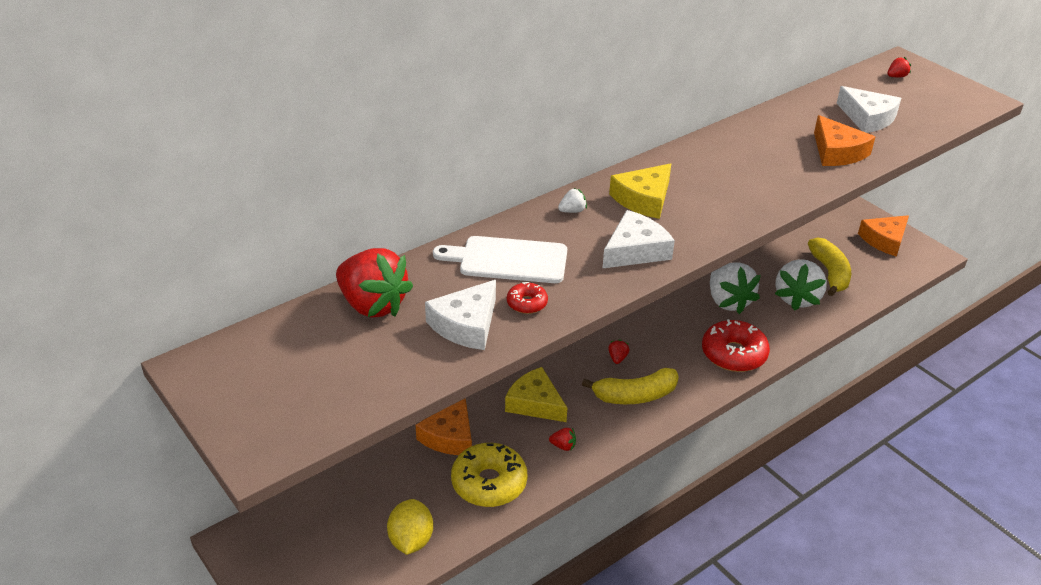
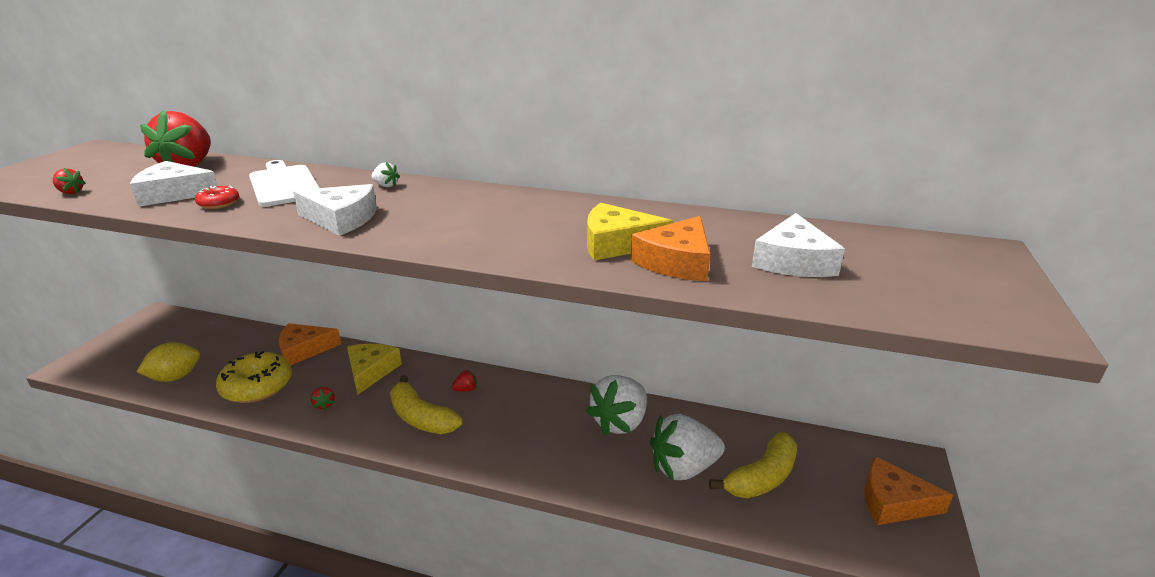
camera: 55 degrees right, 10 degrees down
(644, 199) = (439, 203): yellow cheese -> yellow cheese (617, 243)
(733, 354) = (539, 456): red donut -> none
(896, 76) = (938, 255): red strawberry -> red strawberry (71, 192)

